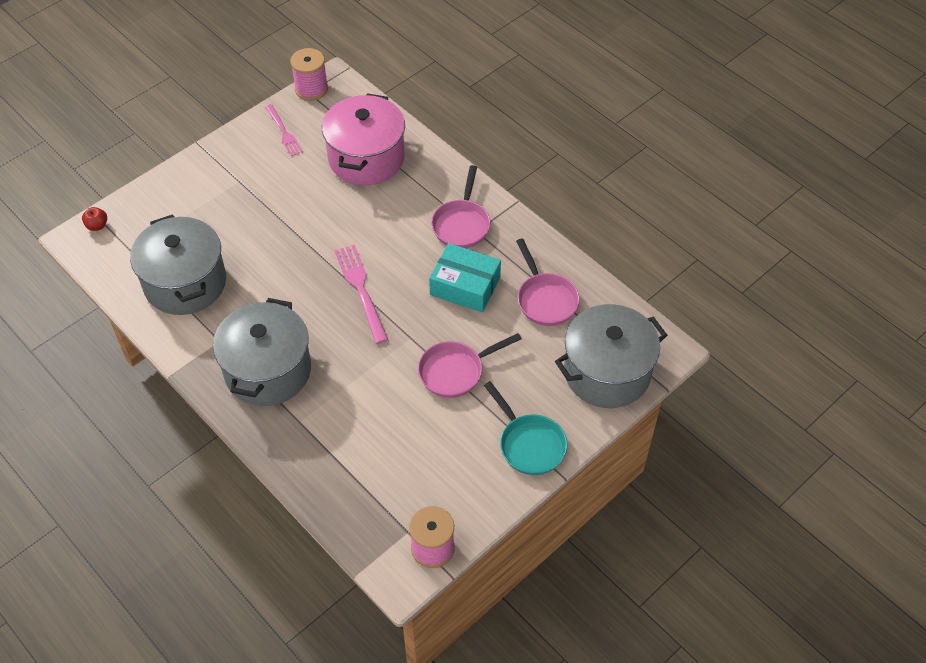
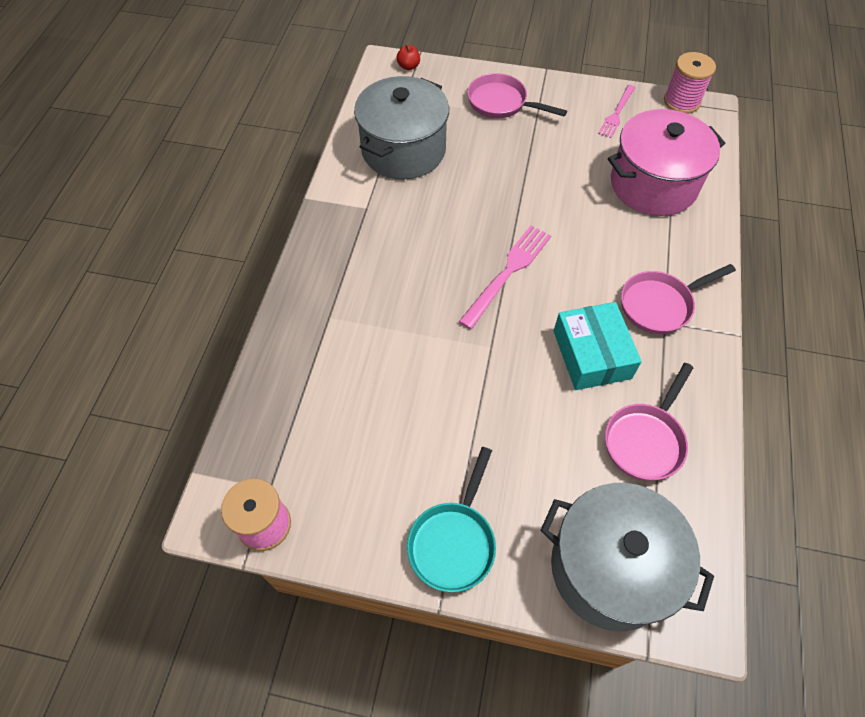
camera: 55 degrees right, 5 degrees up
(268, 370) = (363, 260): grey pot -> none
(455, 371) = (485, 411): pink pan -> pink pan (501, 103)

